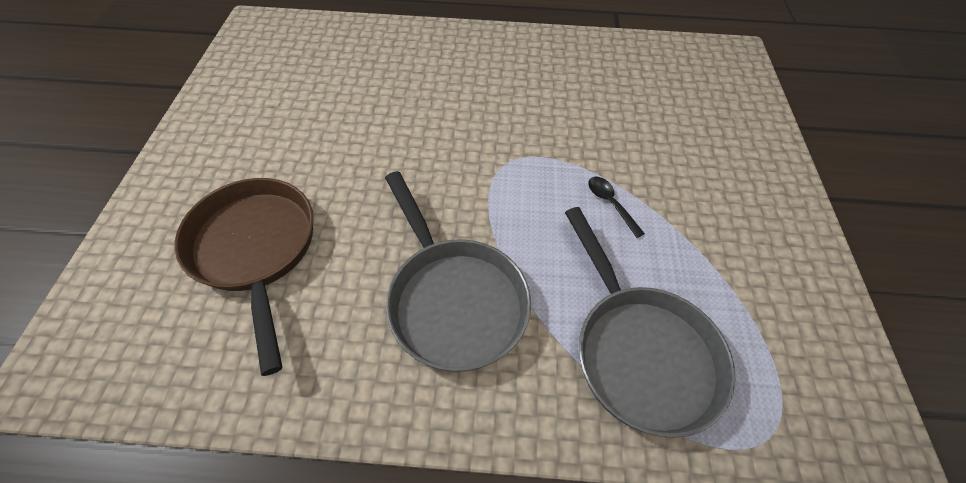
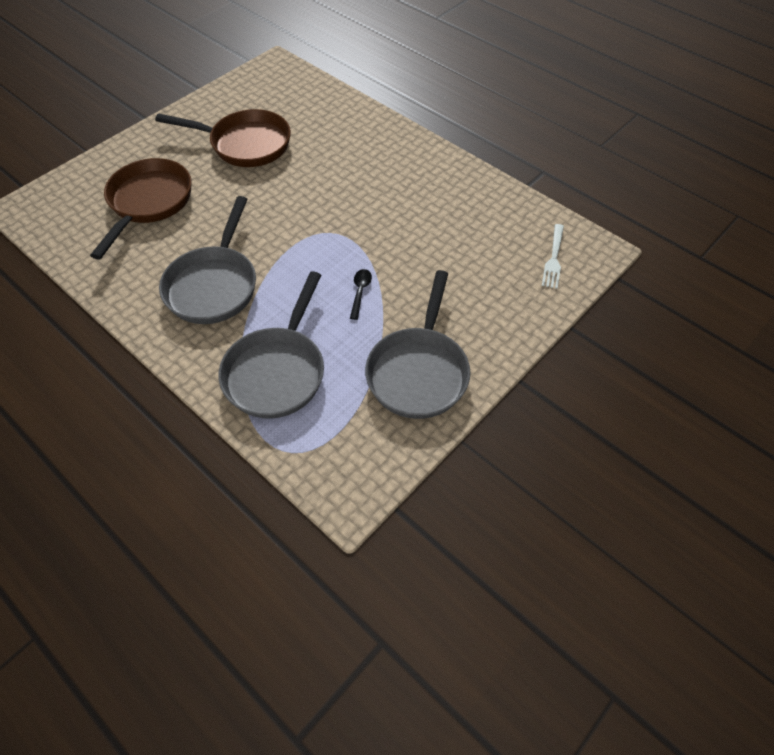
camera: 40 degrees right, 0 degrees up
(311, 118) = (245, 144): none -> brown pan
(716, 76) = (553, 258): none -> white fork
(756, 248) = (419, 372): none -> grey pan

